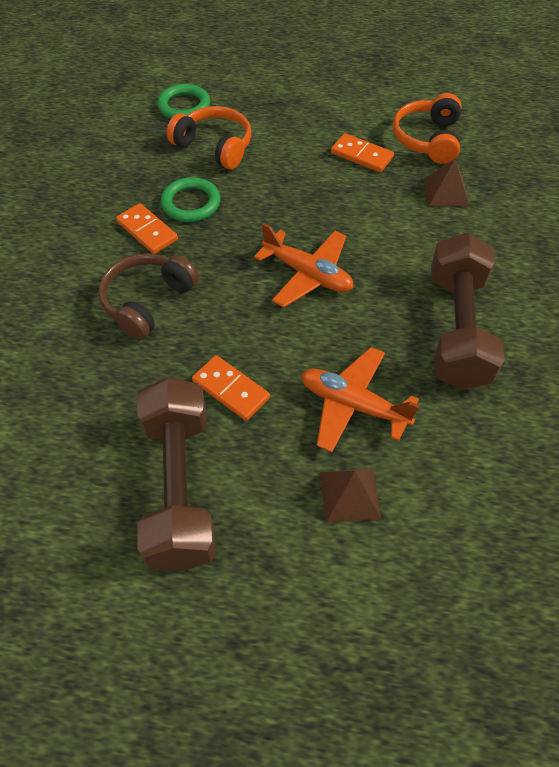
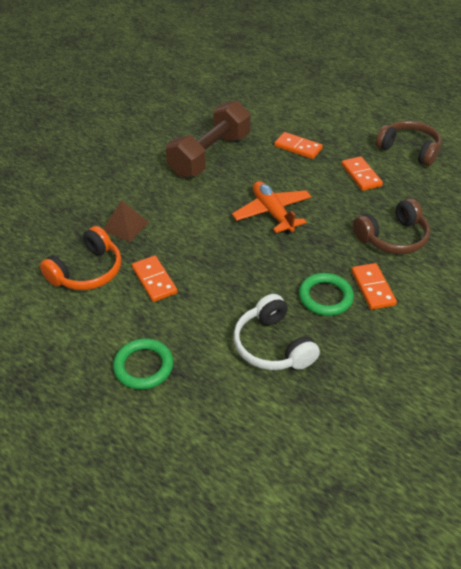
camera: 150 degrees left, 10 degrees down
(179, 487) = (409, 150): brown dumbbell -> brown headphones
(184, 106) = (274, 413): green ring -> green ring (143, 366)
(214, 146) = (272, 345): orange headphones -> white headphones
(349, 495) = (326, 121): brown pyramid -> none
(353, 405) = (298, 147): orange plane -> orange domino

